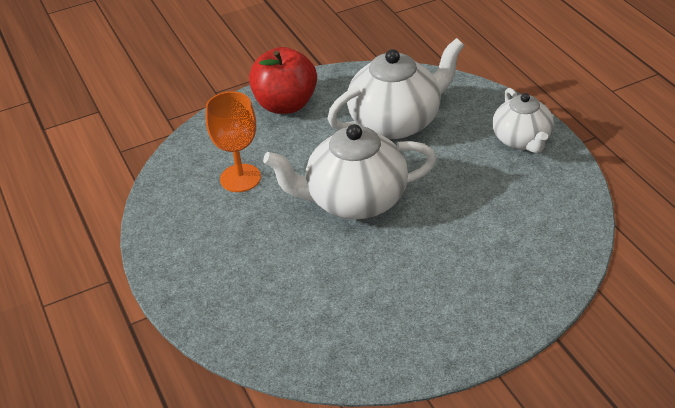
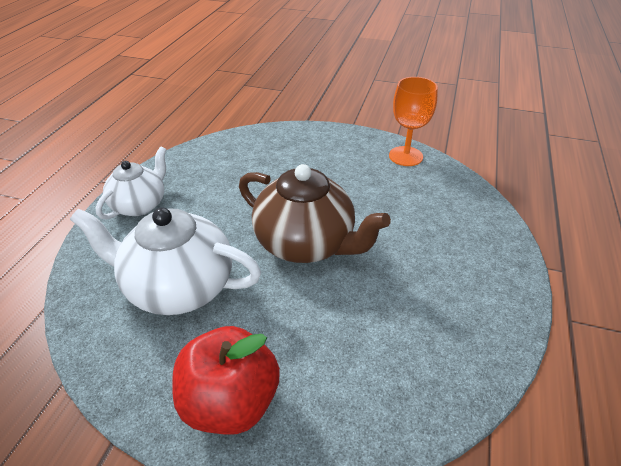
camera: 140 degrees left, 0 degrees up
(240, 178) = (374, 335): orange goblet -> orange goblet (405, 156)
(355, 200) = (306, 243): white teapot -> brown teapot

